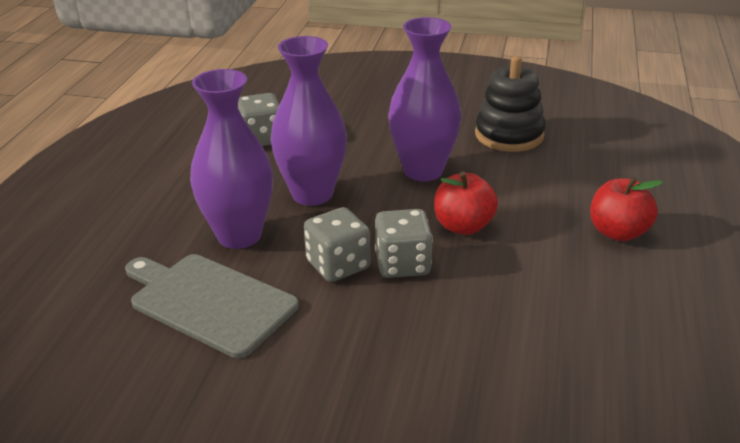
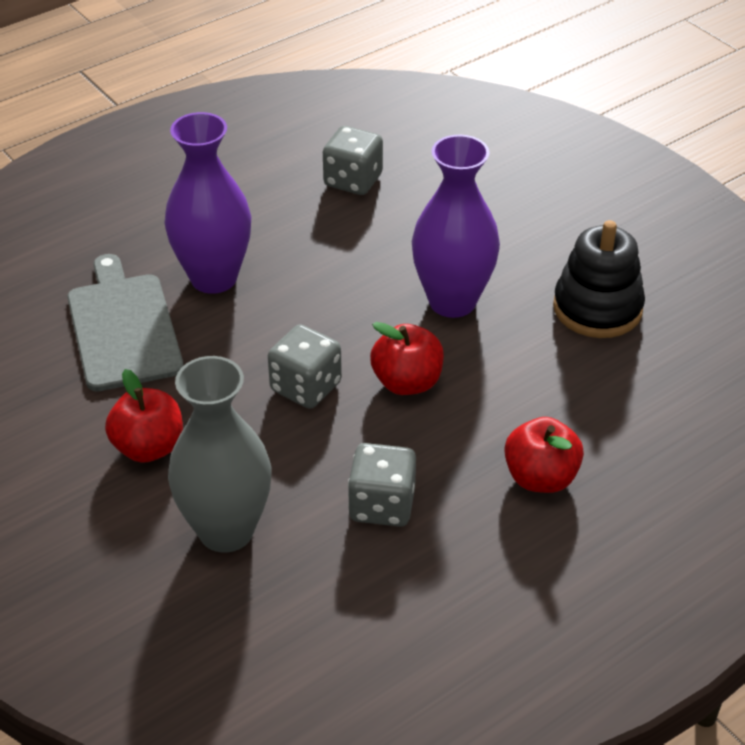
camera: 40 degrees right, 10 degrees up
(312, 194) = (321, 269): purple vase -> none
(338, 265) = (254, 355): grey dice -> grey dice (382, 505)
(344, 368) = (149, 447): none -> red apple
(484, 386) = (226, 531): none -> grey vase

